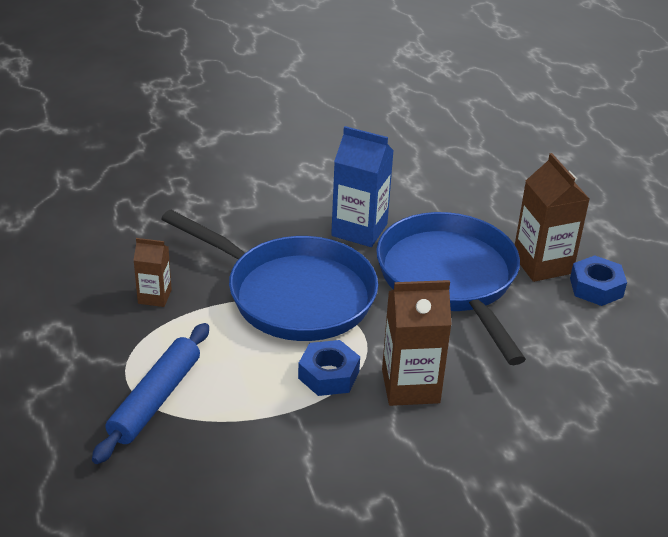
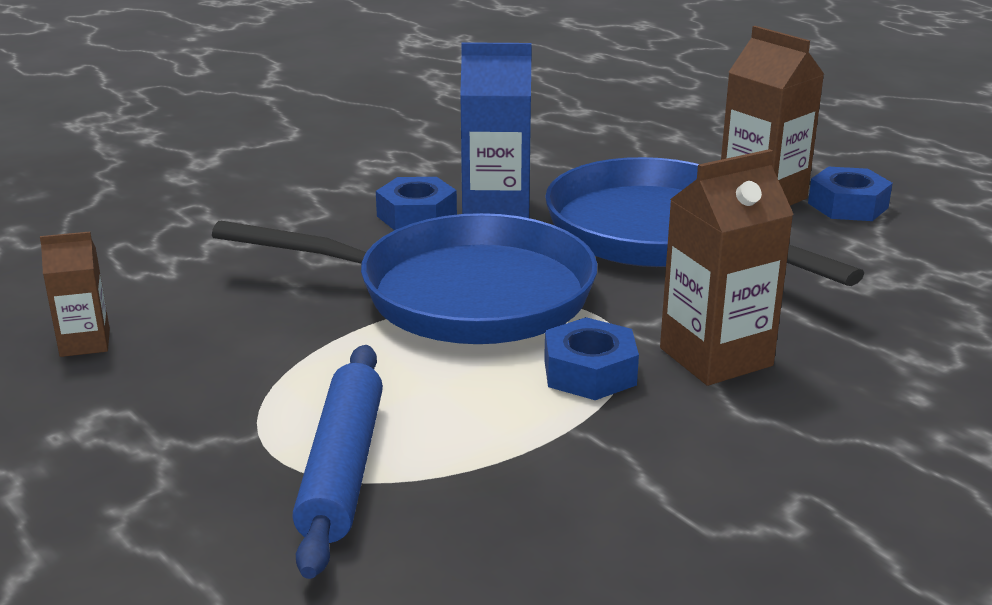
camera: 20 degrees left, 10 degrees down
(154, 296) = (248, 342): brown carton -> brown carton (85, 343)
(307, 221) = (416, 216): none -> blue nut

